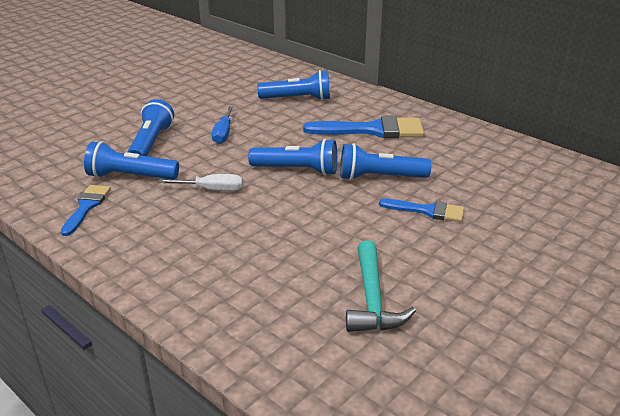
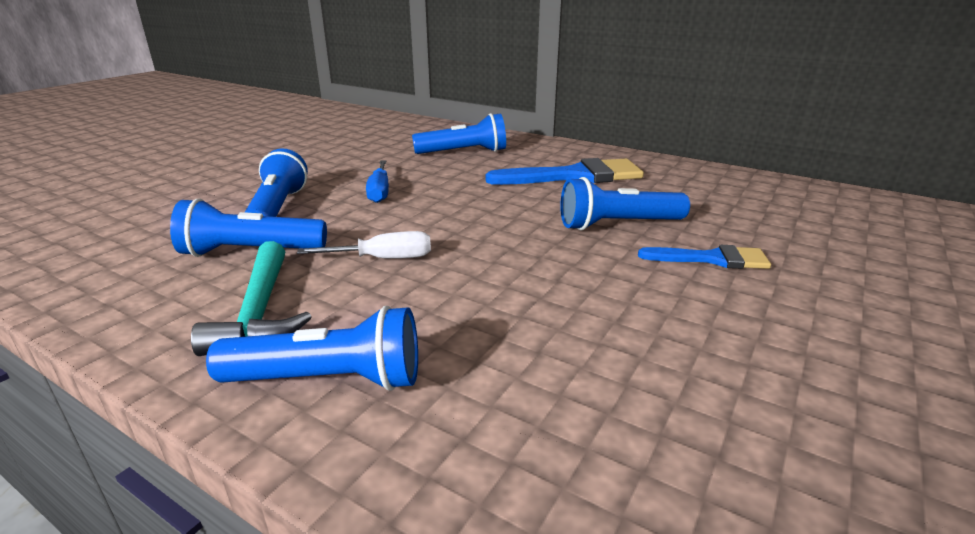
camera: 10 degrees left, 5 degrees down
(86, 207) = (177, 300): blue brush -> none
(297, 170) = (499, 225): blue flashlight -> blue flashlight (329, 380)
(372, 299) = (729, 403): turquoise hammer -> turquoise hammer (260, 312)

